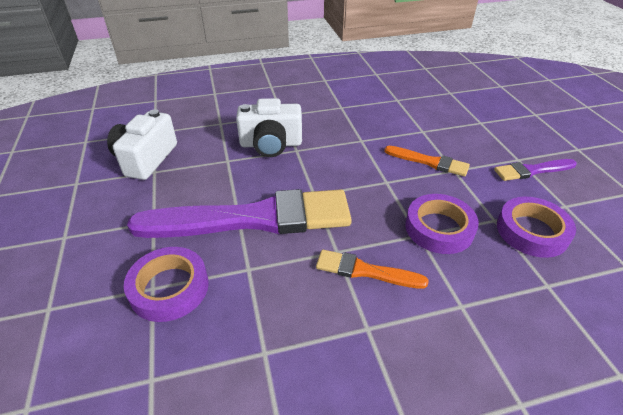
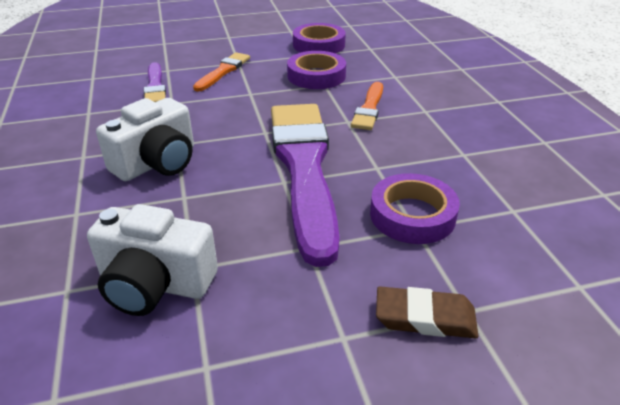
camera: 90 degrees left, 5 degrees down
(55, 281) = (425, 318): none -> brown eraser
(271, 144) = (157, 162): white camera -> white camera turned 45 degrees clockwise
(532, 170) = (246, 34): purple brush -> purple brush (155, 87)

